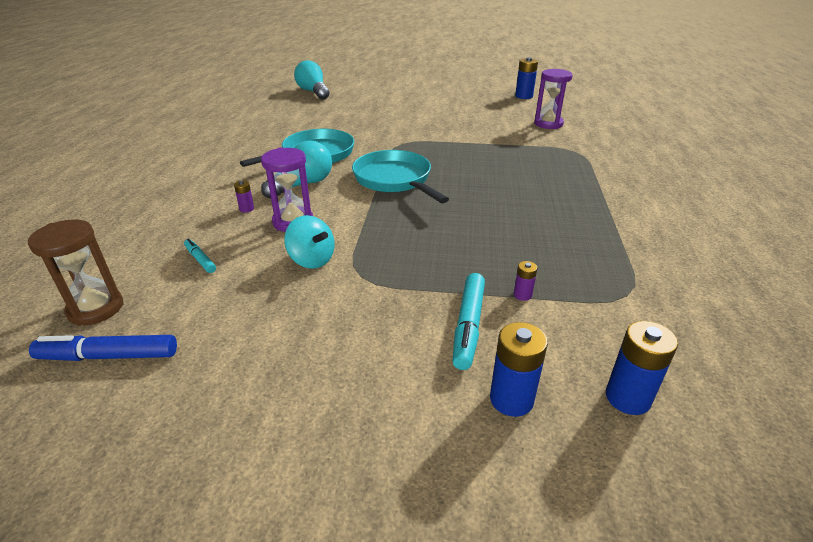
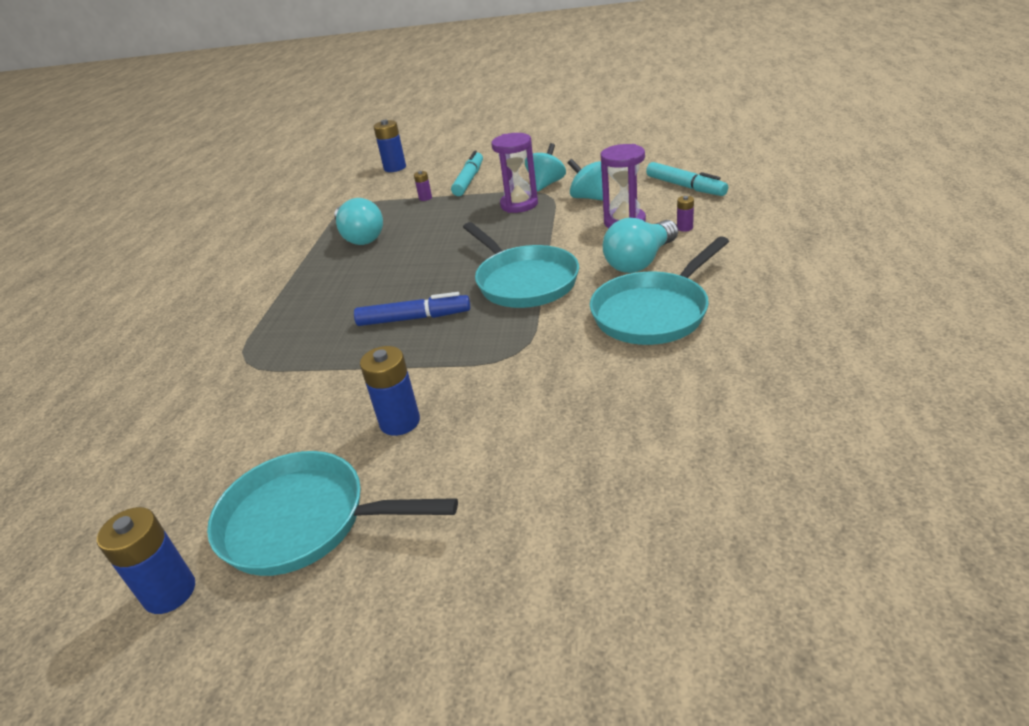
camera: 175 degrees left, 0 degrees up
(96, 308) = (729, 156): brown hourglass -> none
(109, 356) = (688, 143): blue marker -> blue marker (413, 318)
(200, 260) = (685, 186): turquoise marker -> turquoise marker, size x1.77
(313, 92) = (813, 577): turquoise light bulb -> turquoise light bulb (360, 237)
(355, 294) = (546, 184): none -> turquoise spinning top
(486, 105) = (304, 521): none -> turquoise pan
(511, 399) = (455, 160): blue battery -> blue battery (400, 422)
(548, 124) = (221, 442): purple hourglass -> purple hourglass (519, 204)

